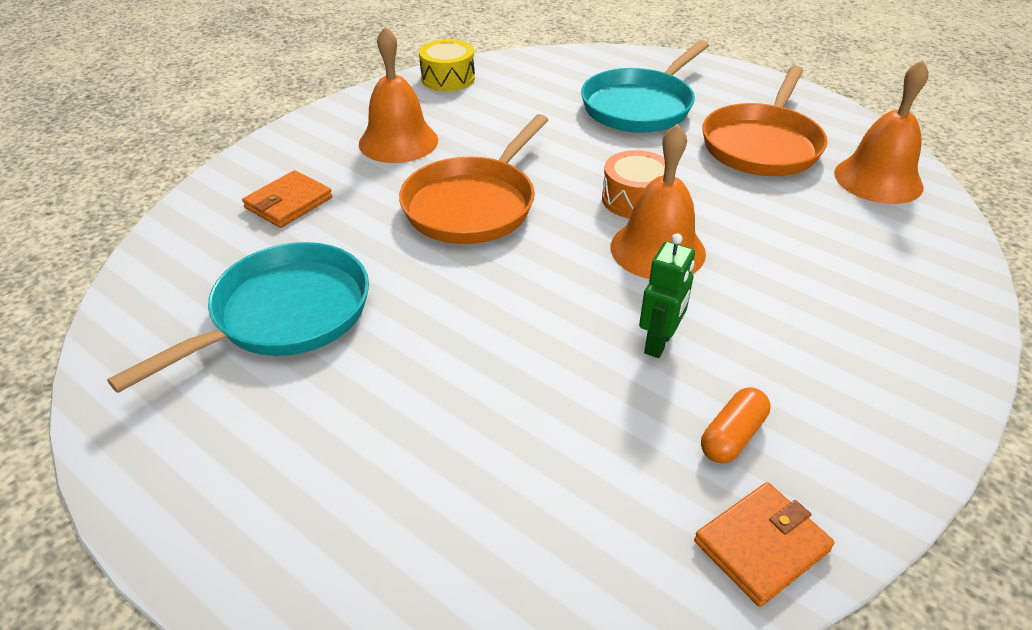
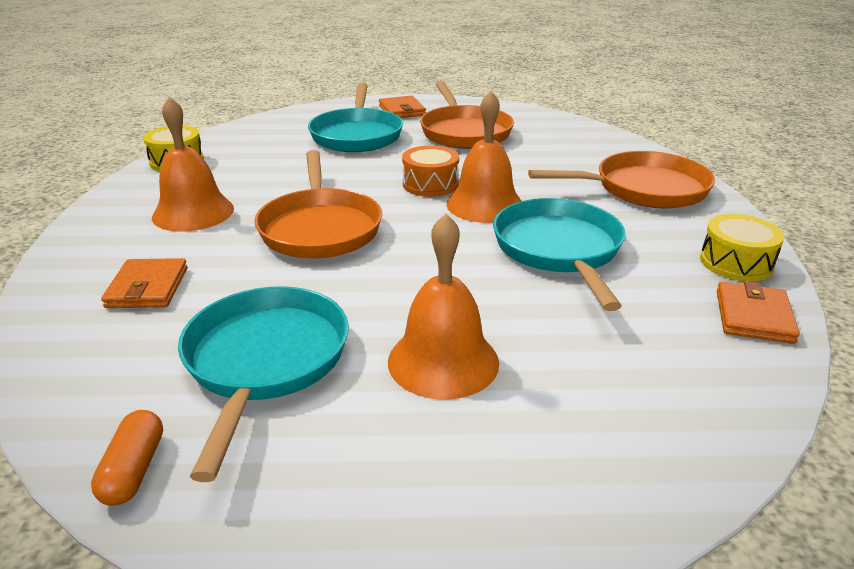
camera: 40 degrees left, 10 degrees down
(659, 343) = (559, 250): green robot -> turquoise pan
(729, 89) = (402, 110): none -> orange wallet
(732, 436) = (664, 275): orange capsule -> orange capsule (134, 470)
(848, 472) = (736, 262): none -> yellow drum
(877, 316) = (643, 189): none -> orange pan
(878, 179) = (550, 128): orange bell -> orange bell (443, 361)

